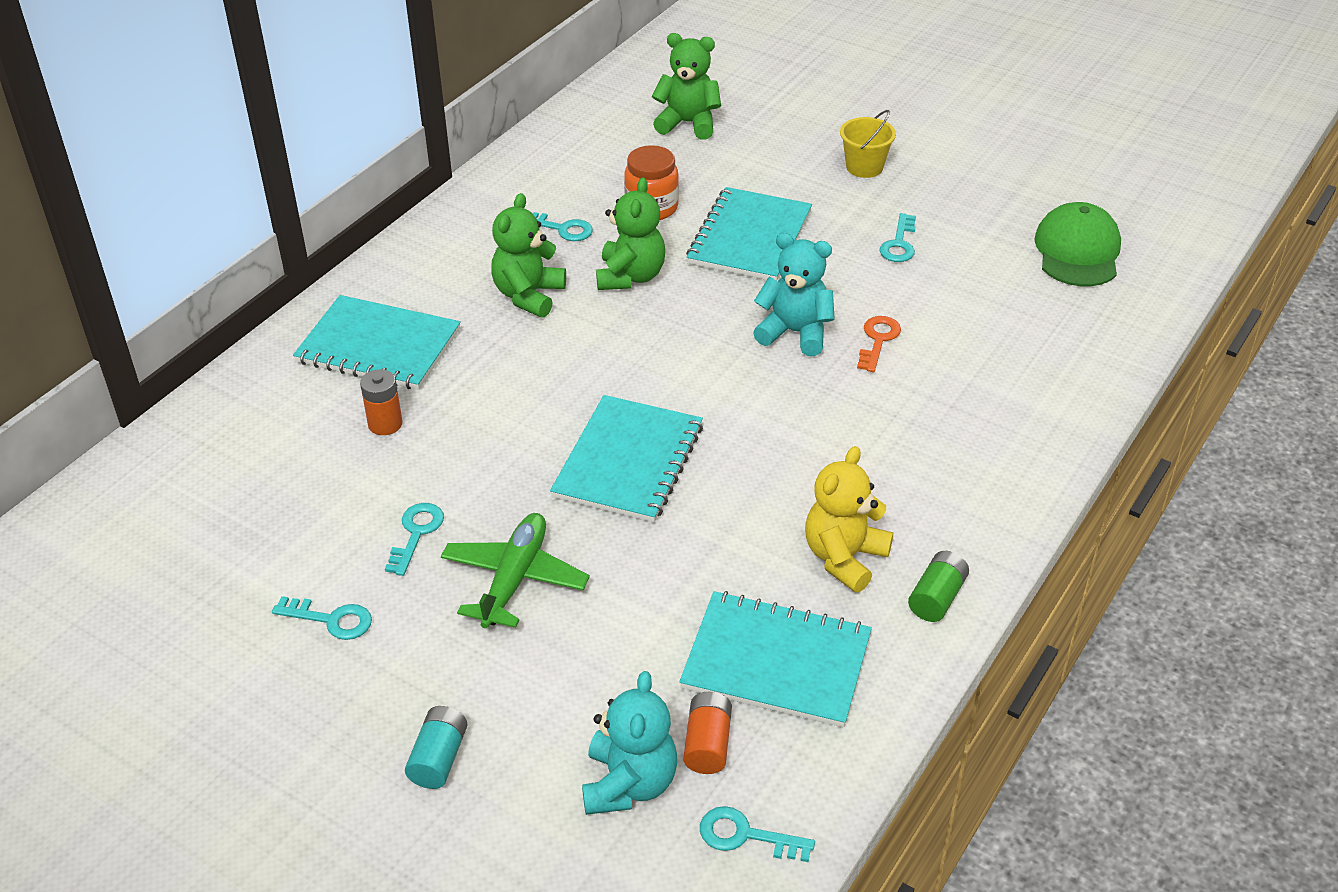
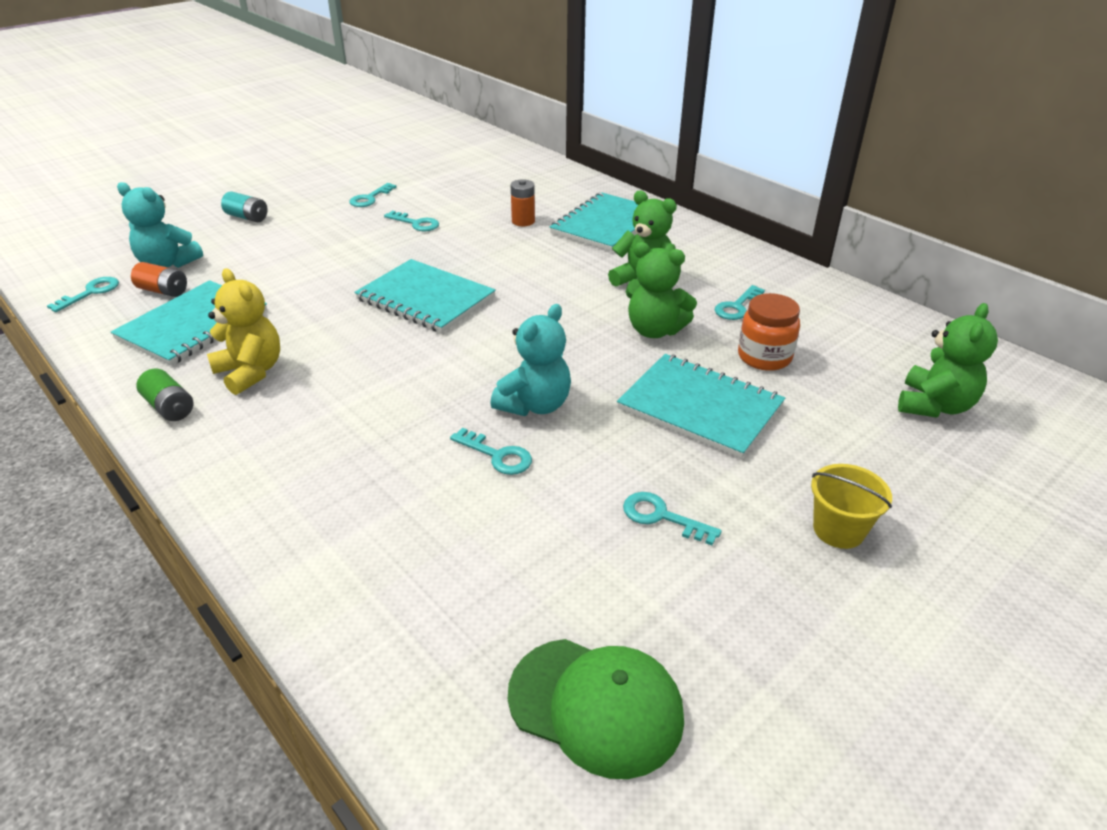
camera: 105 degrees right, 5 degrees down
(514, 579) = (352, 248): green plane -> none
(878, 340) = (497, 455): orange key -> turquoise key

